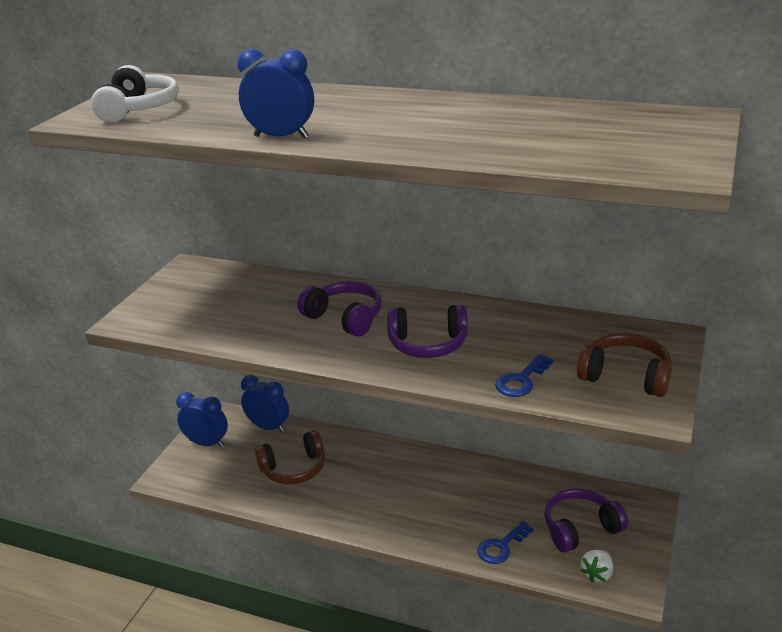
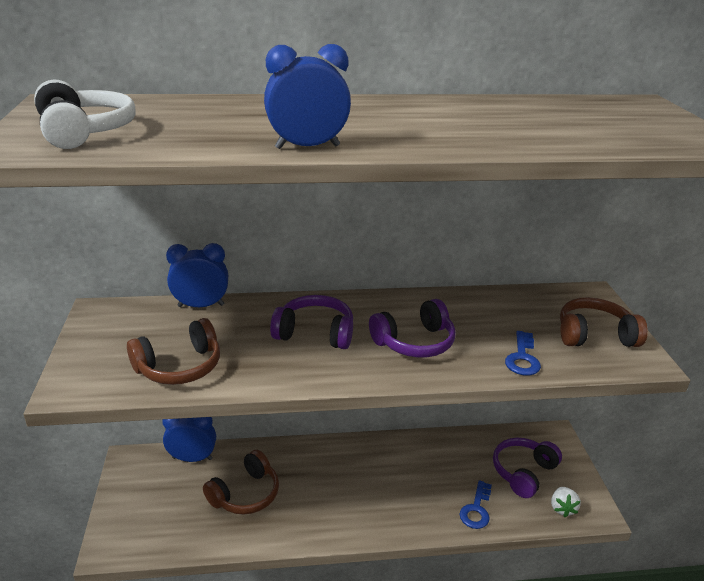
camera: 30 degrees left, 0 degrees up
(207, 443) = (136, 494): blue clock -> blue clock (201, 305)
(213, 322) = (179, 367): none -> brown headphones

